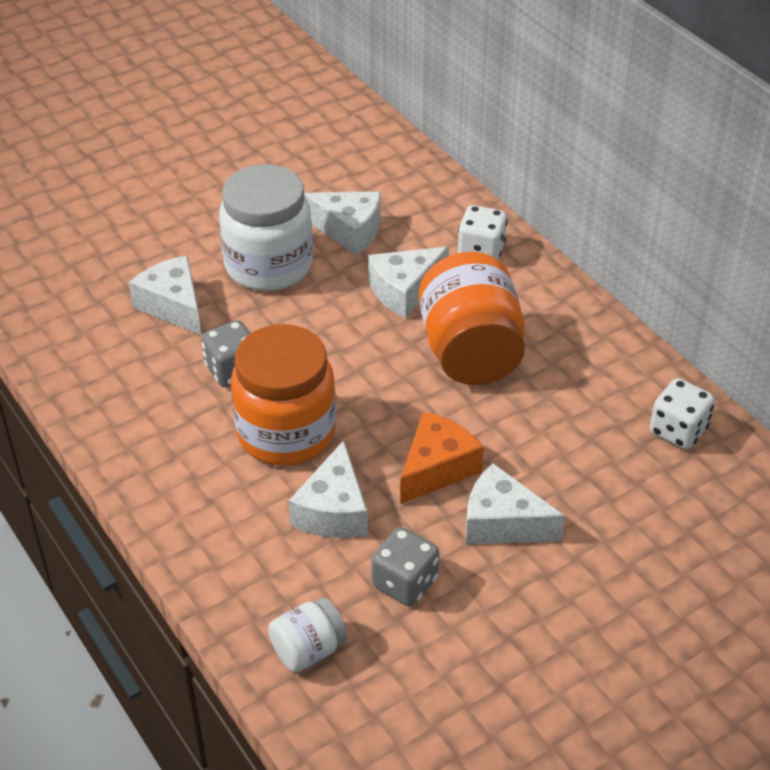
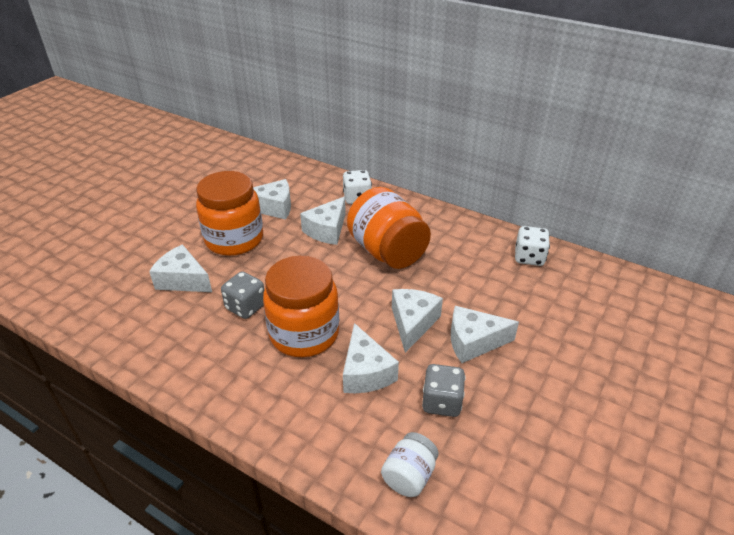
camera: 25 degrees left, 5 degrees down
(268, 266) = (234, 239): white jar -> orange jar
(437, 468) = (413, 323): orange cheese -> white cheese

